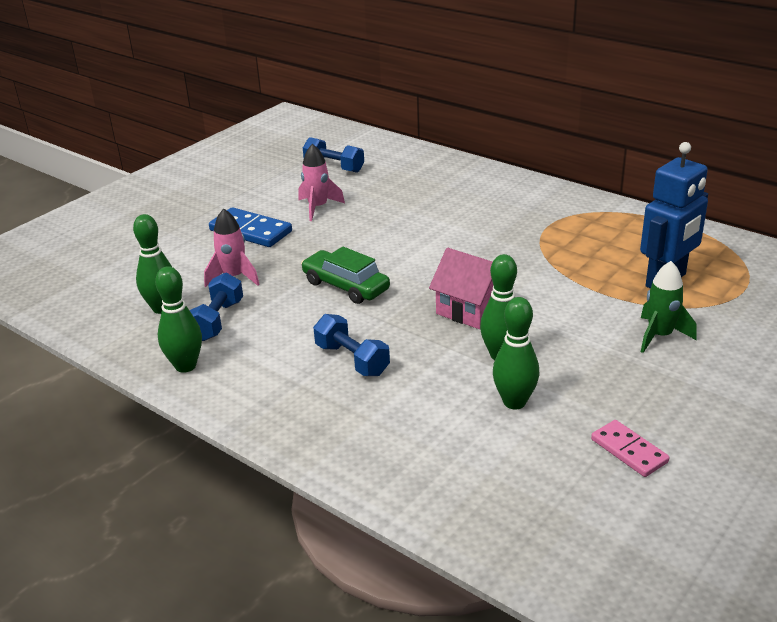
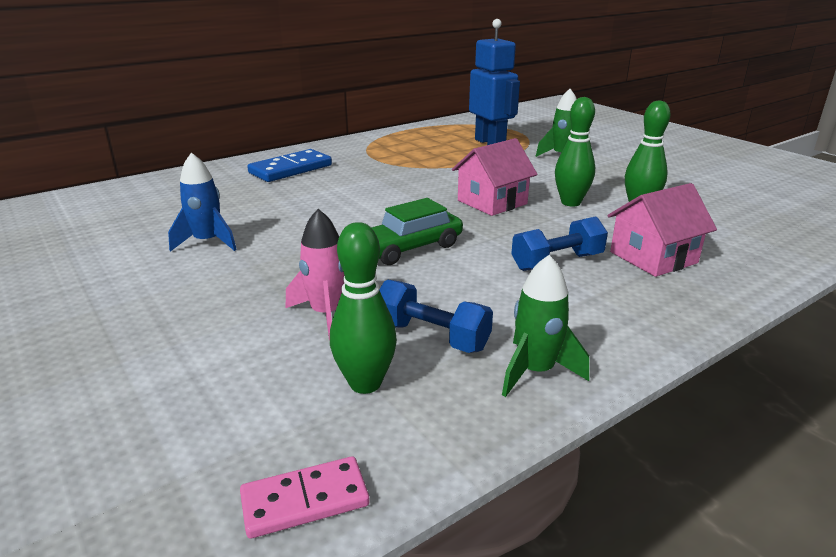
camera: 75 degrees left, 5 degrees down
(185, 366) = (535, 371): green bowling pin -> green rocket
(251, 231) = (211, 290): blue domino -> blue domino (290, 169)
(318, 207) = (207, 242): pink rocket -> blue rocket
(334, 167) = (116, 222): blue dumbbell -> none
(386, 413) = (653, 257): none -> pink house
(629, 451) = (701, 186): pink domino -> pink domino (305, 500)

